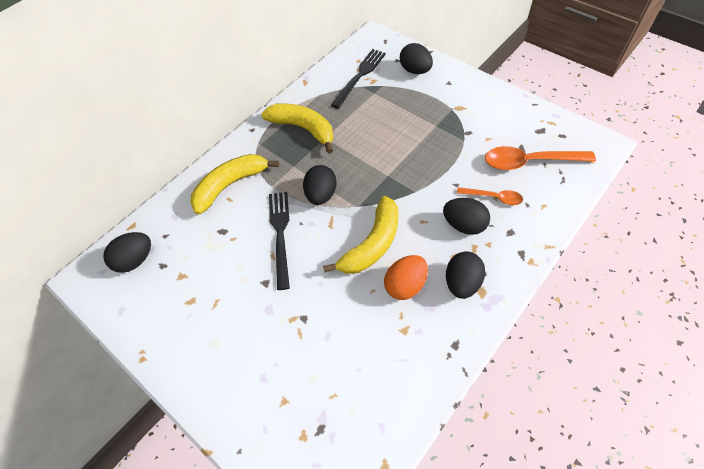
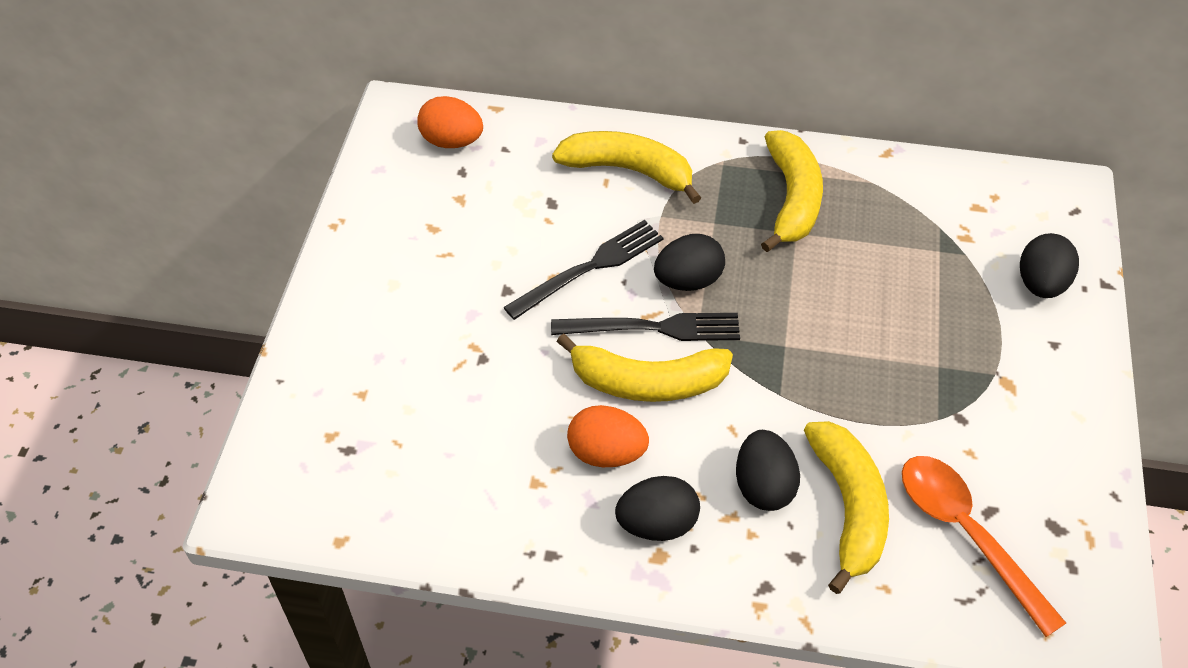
camera: 55 degrees right, 5 degrees down
(135, 260) = (452, 141): black egg -> orange egg
(360, 76) = (961, 215): black fork -> black fork (653, 328)
(493, 197) = (848, 507): orange spoon -> yellow banana

